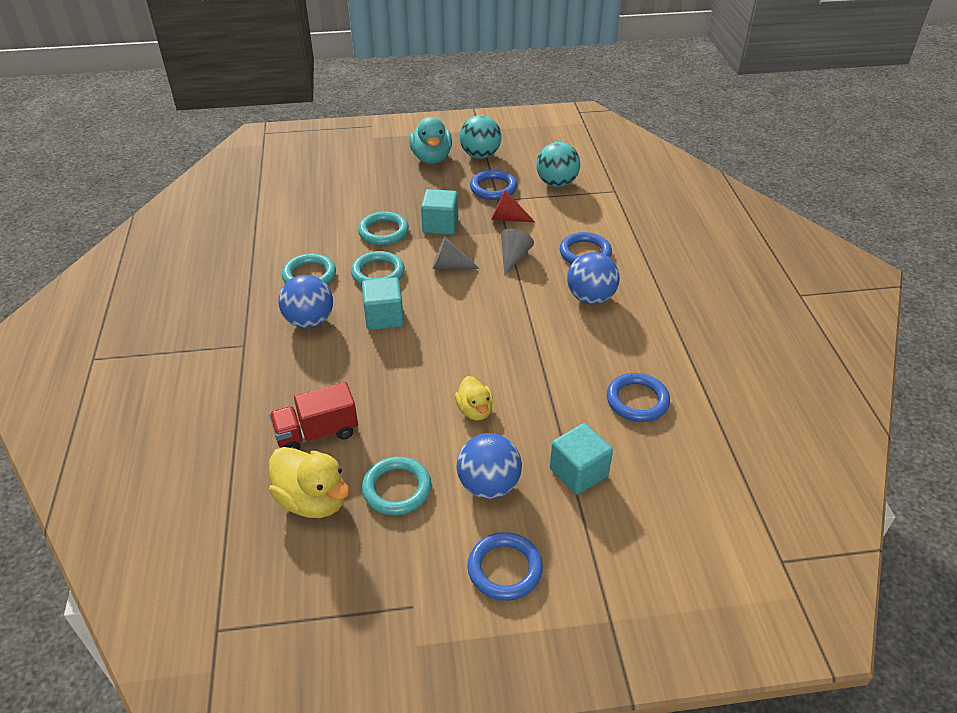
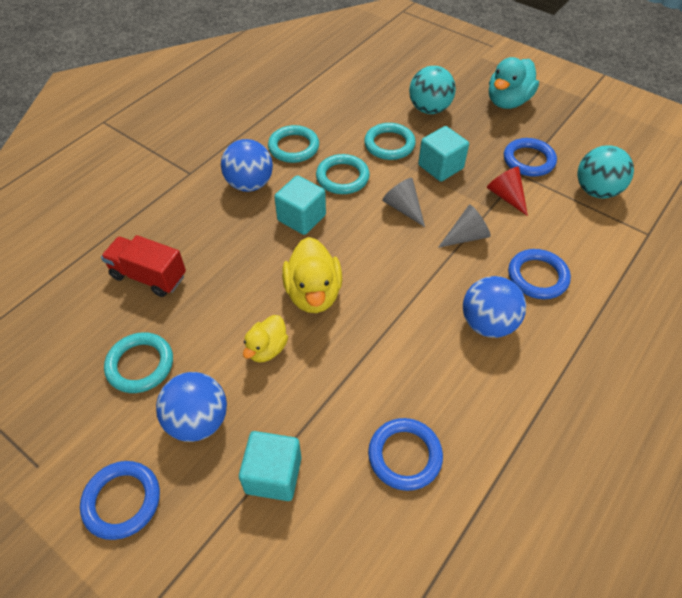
camera: 45 degrees right, 10 degrees up
(313, 500) = (86, 325): yellow duck -> yellow duck (313, 293)
(480, 155) = (555, 122): turquoise ball -> turquoise ball (429, 109)

